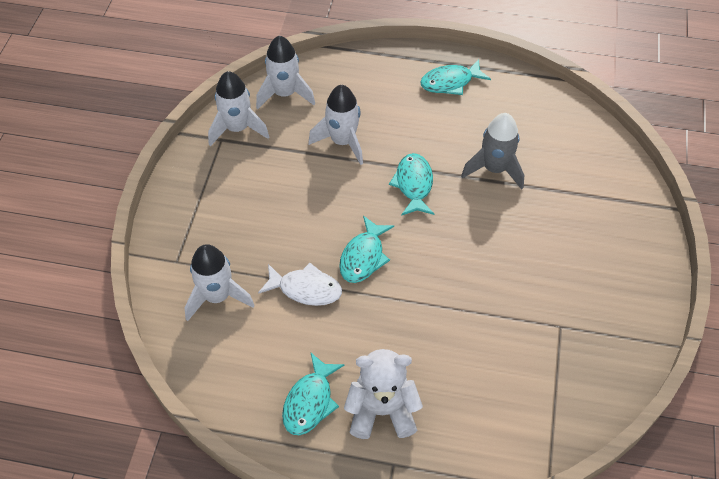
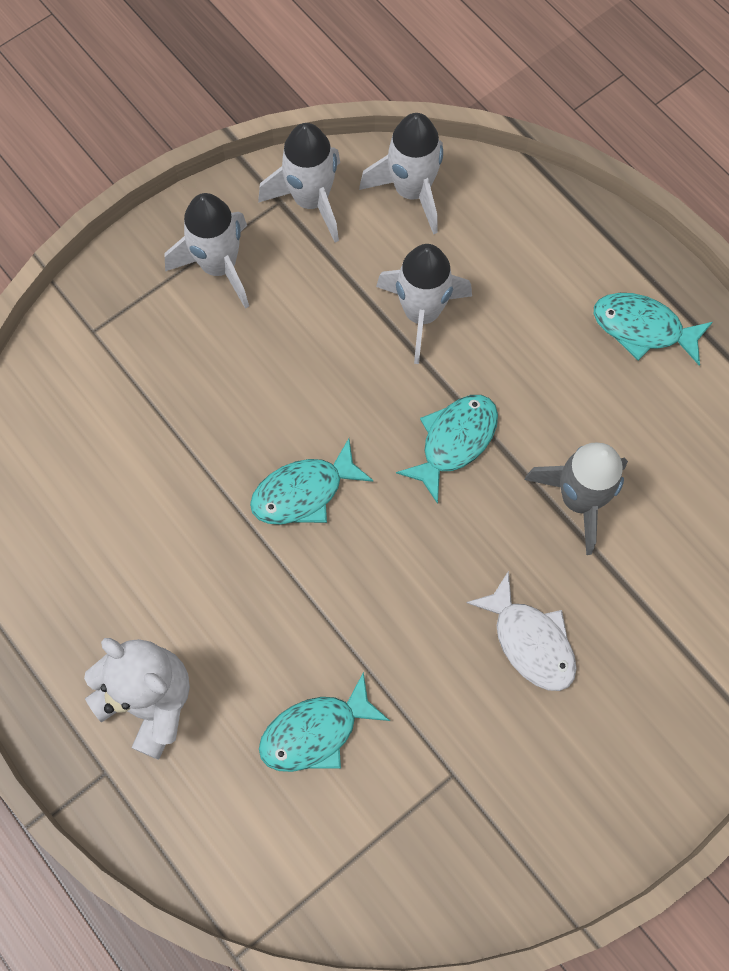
camera: 40 degrees right, 15 degrees up
(217, 297) = (98, 412): white rocket -> white rocket (219, 266)
(305, 289) = (201, 481): white fish -> white fish (530, 641)
(310, 401) = (84, 623): turquoise fish -> turquoise fish (315, 732)

